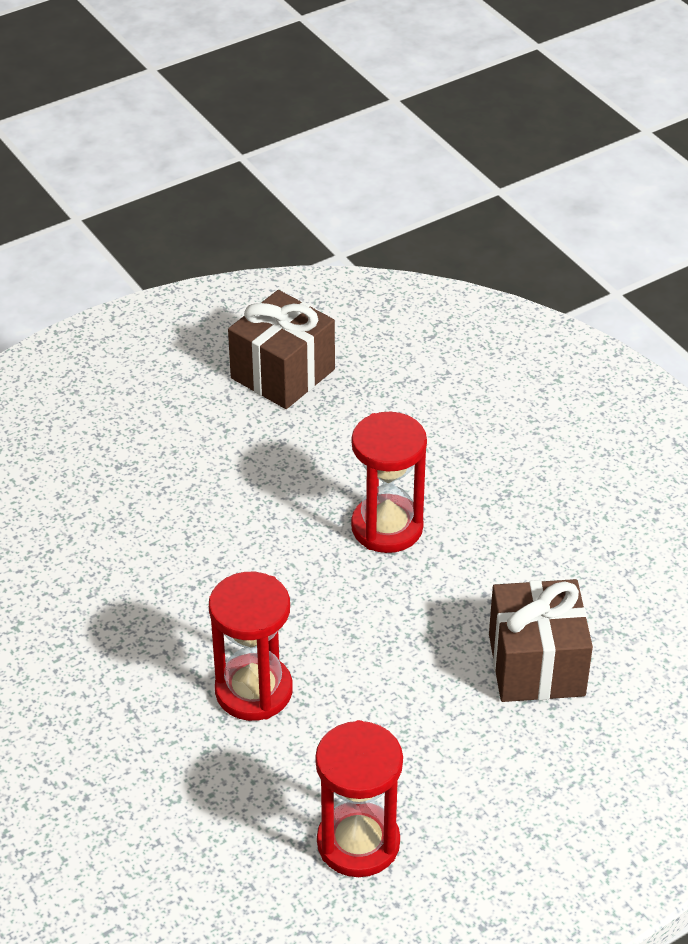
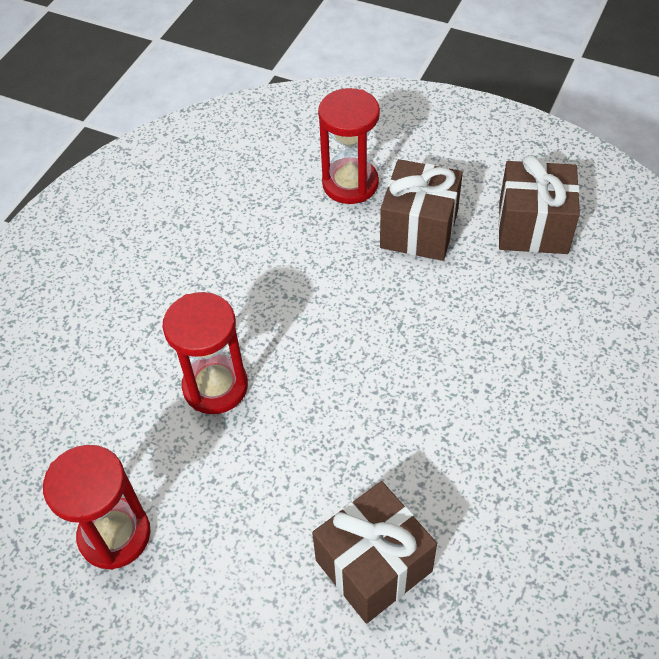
camera: 60 degrees right, 10 degrees up
(207, 450) = (419, 229): none -> brown gift
(387, 527) = (436, 378): red hourglass -> red hourglass (350, 184)

